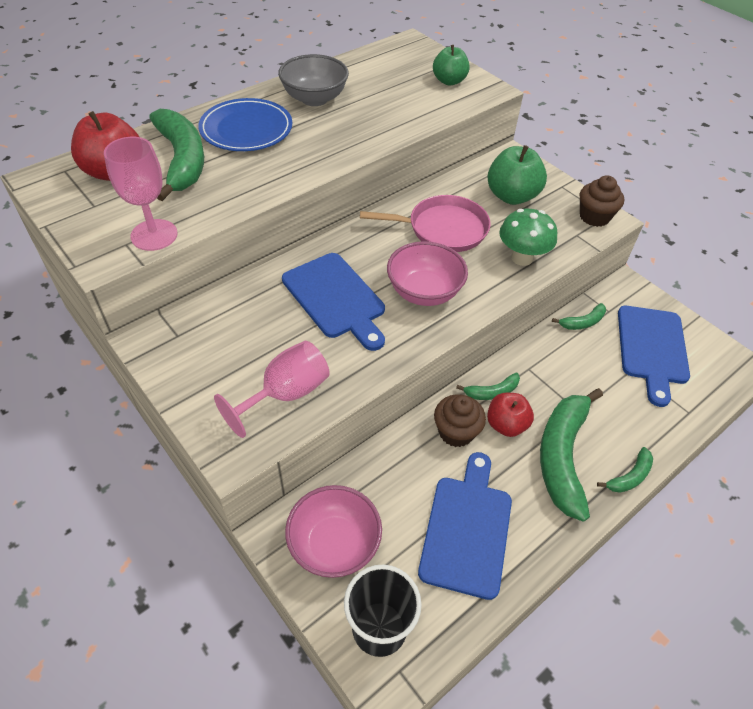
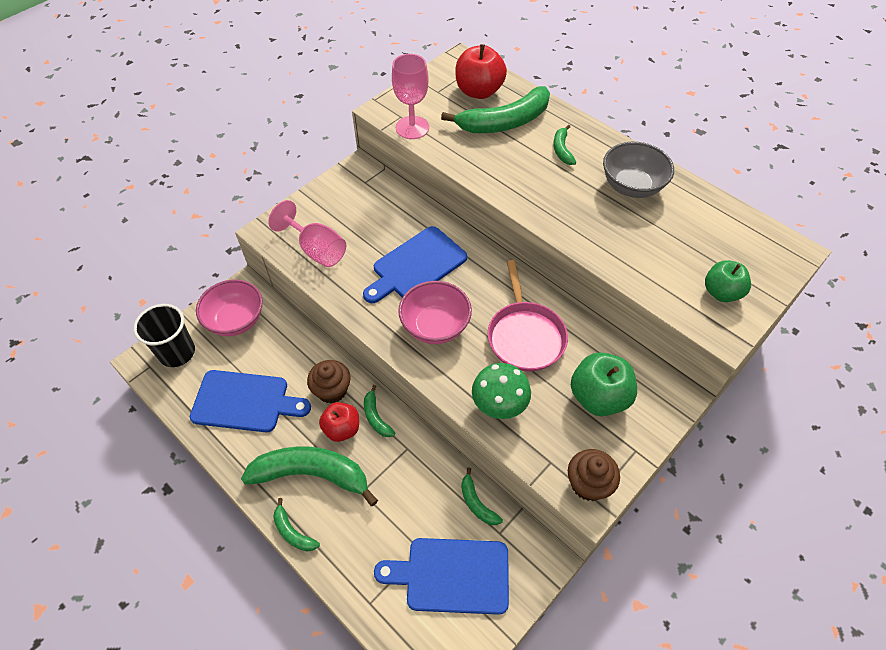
camera: 85 degrees right, 5 degrees up
(246, 129) = (562, 150): blue plate -> green banana

